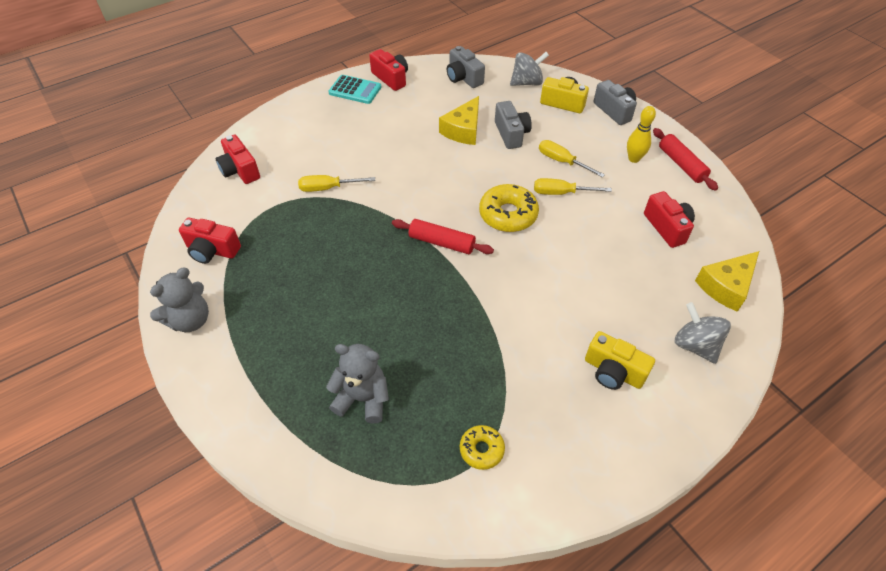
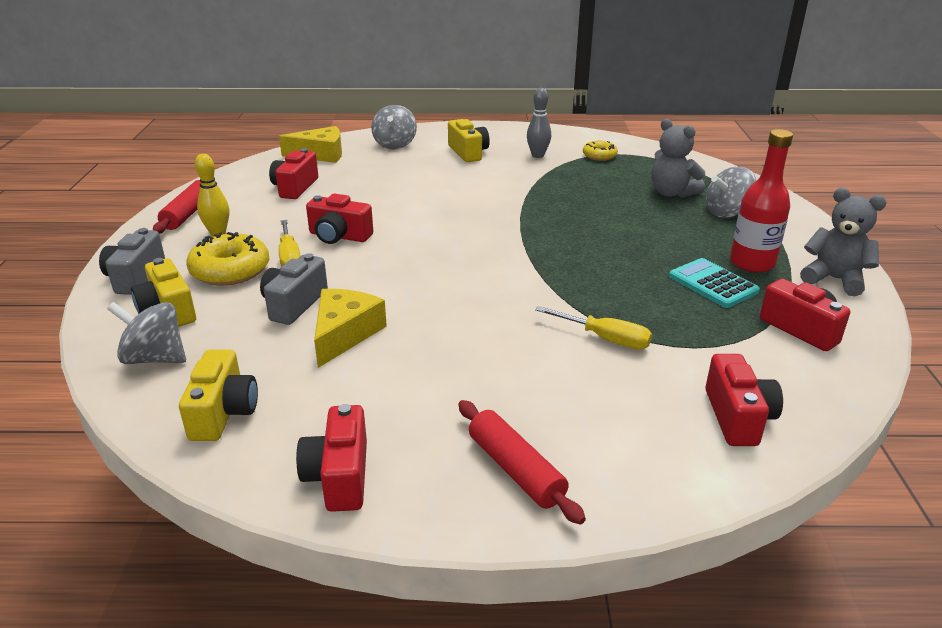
camera: 145 degrees left, 20 degrees down
(190, 320) = (834, 279): grey teddy bear -> grey teddy bear turned 45 degrees clockwise
(257, 310) = (752, 263): none -> red bottle
(297, 386) = (727, 212): none -> grey spinning top
(355, 90) = (432, 482): turquoise calculator -> turquoise calculator (713, 284)
(441, 242) = (513, 245): red rolling pin -> red rolling pin (515, 469)
(463, 78) = (223, 412): grey camera -> yellow camera
(463, 130) = (344, 334): yellow cheese -> yellow cheese turned 45 degrees counterclockwise
(508, 214) = (417, 241): yellow donut -> yellow donut (230, 270)
(543, 409) = (538, 155): none -> grey bowling pin
(561, 193) = (339, 236): yellow screwdriver -> red camera

